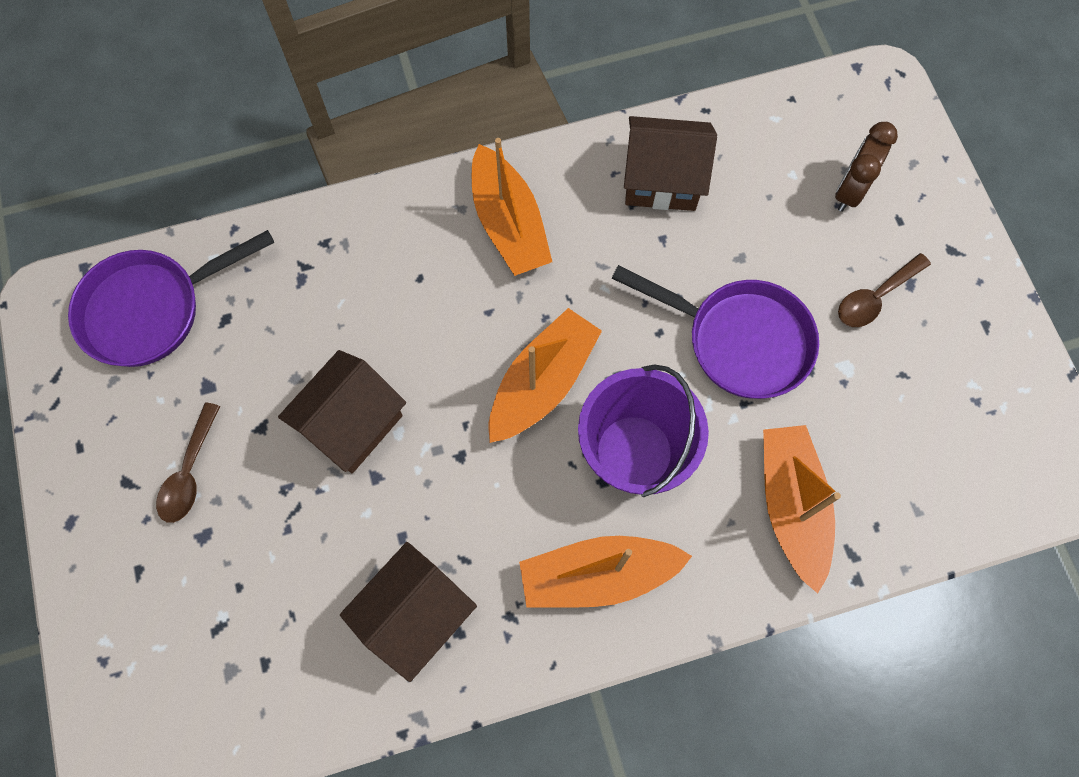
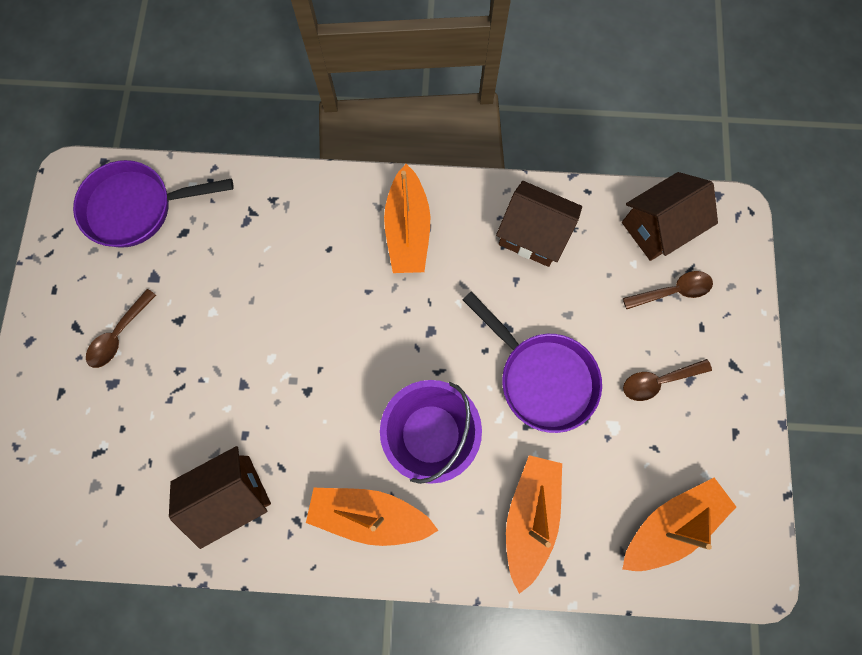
camera: 20 degrees right, 5 degrees up
(352, 424) = (241, 340): brown house -> brown house (657, 228)
(542, 383) = (386, 358): orange boat -> orange boat (670, 524)
(849, 190) = (672, 291): brown clock -> brown spoon

